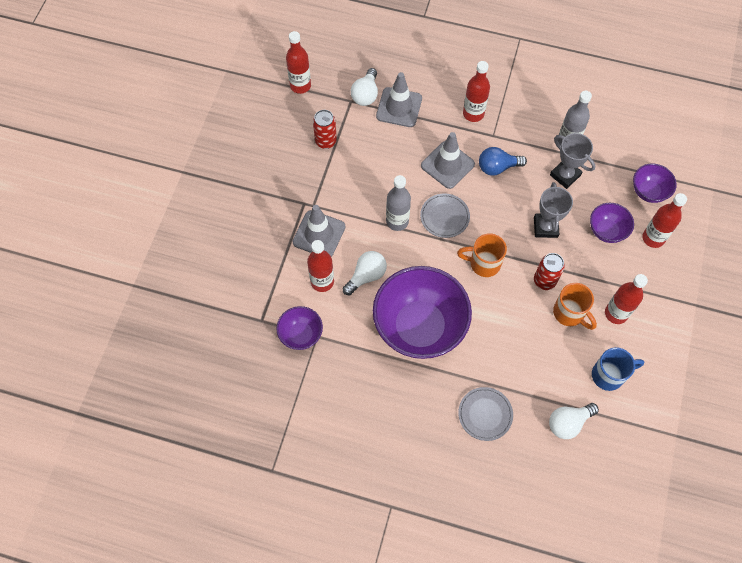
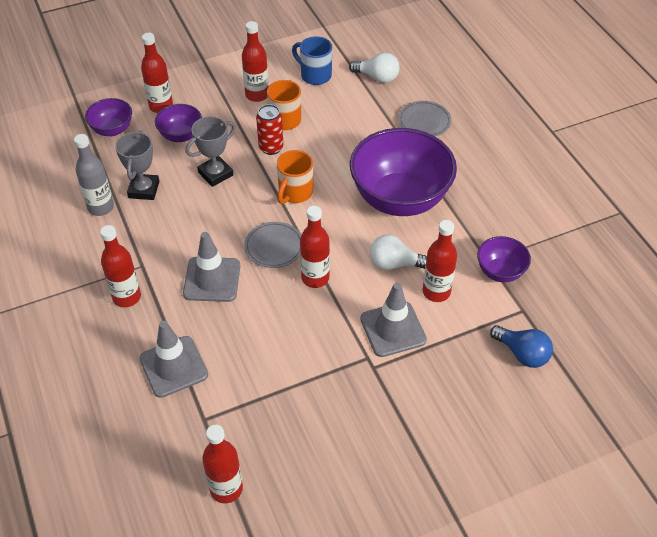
camera: 130 degrees left, 15 degrees down
(326, 141) = (280, 403): red can -> none
(365, 94) = (182, 410): white light bulb -> none
(397, 221) = (315, 278): grey bottle -> red bottle
(483, 263) = (295, 193): orange mug -> orange mug turned 60 degrees clockwise
(497, 167) = (179, 241): blue light bulb -> blue light bulb (522, 354)

